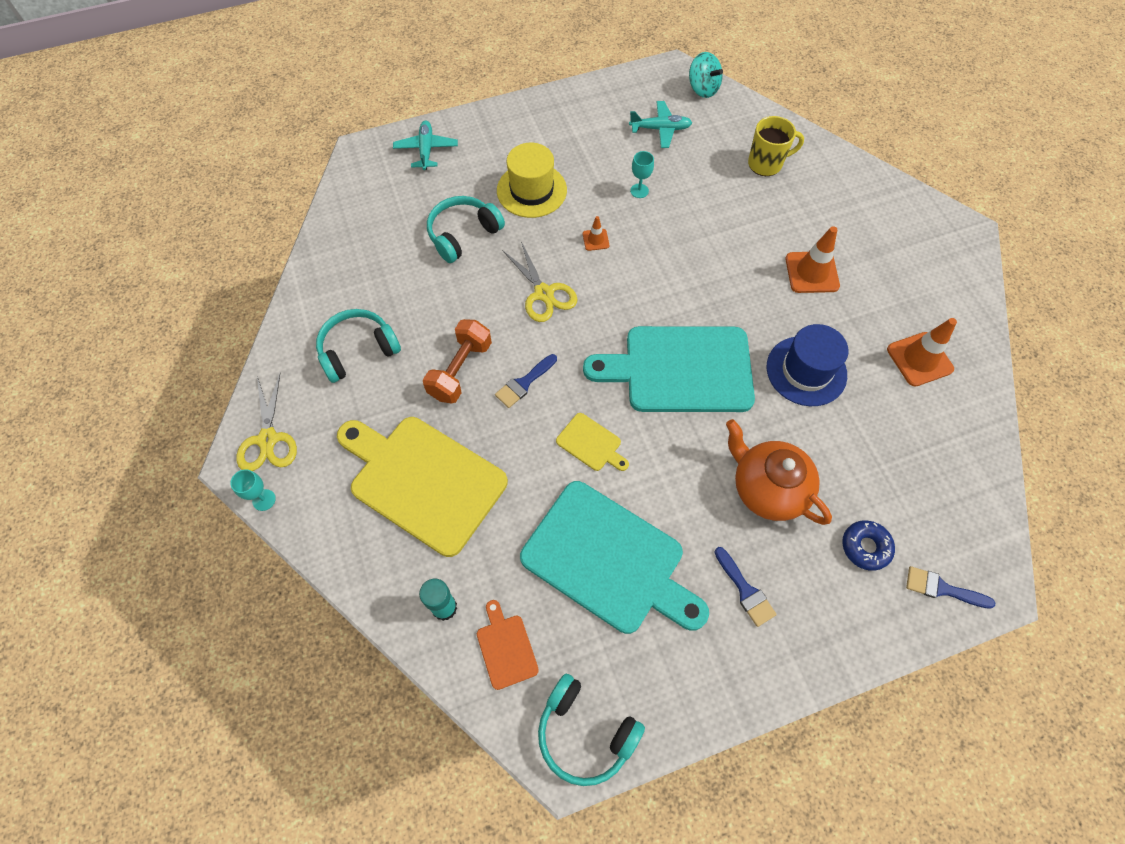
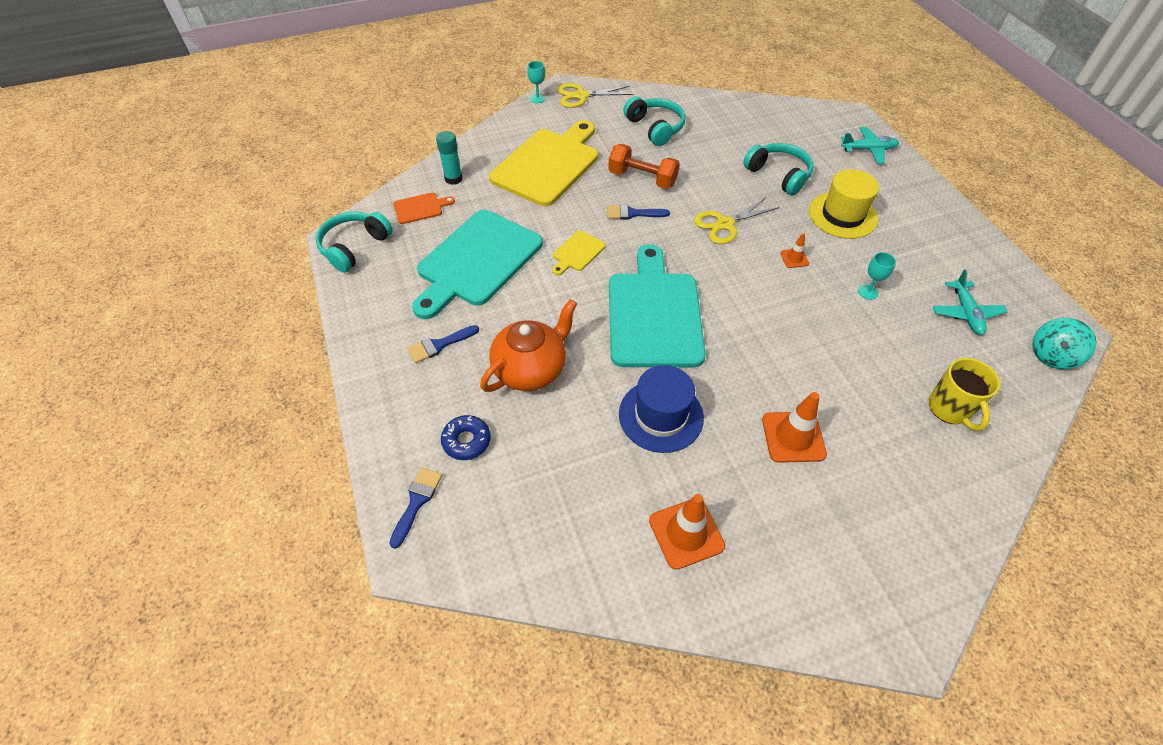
camera: 90 degrees right, 10 degrees down
(524, 383) = (632, 213): blue brush -> blue brush turned 45 degrees counterclockwise

